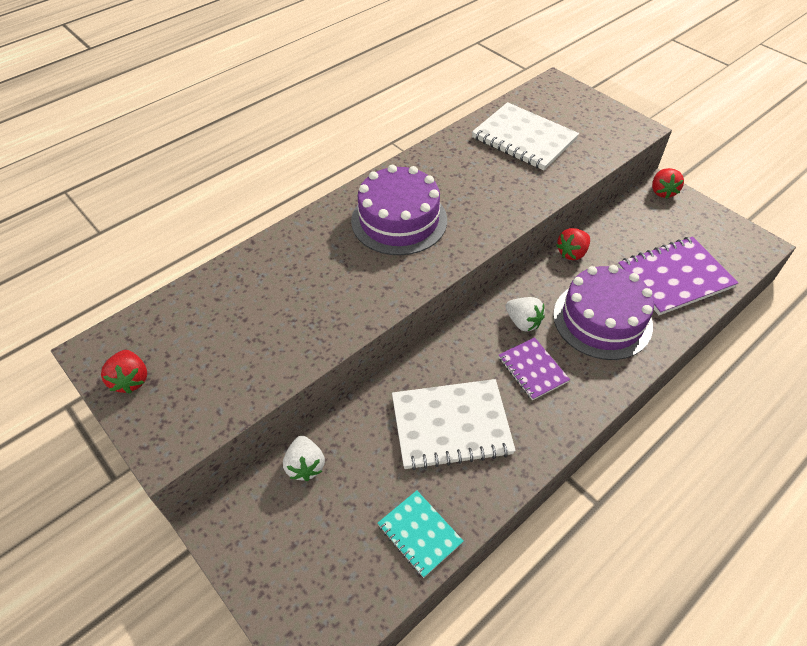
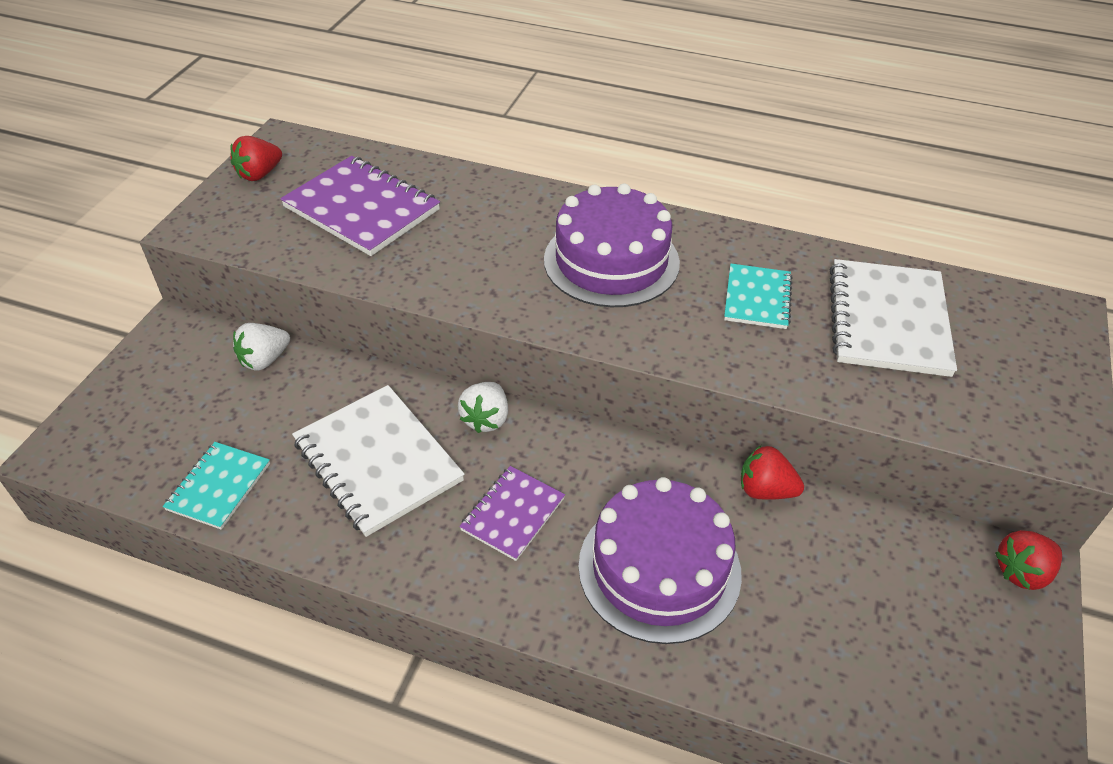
camera: 60 degrees right, 5 degrees down
(475, 176) = (757, 298): none -> turquoise notebook
(523, 322) = (588, 476): white strawberry -> white strawberry (486, 419)
(674, 277) = (826, 644): purple notebook -> purple notebook (362, 208)

